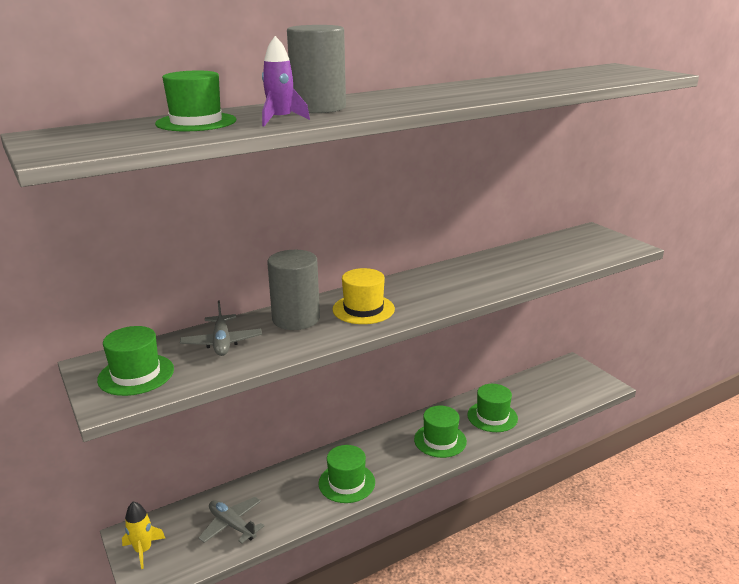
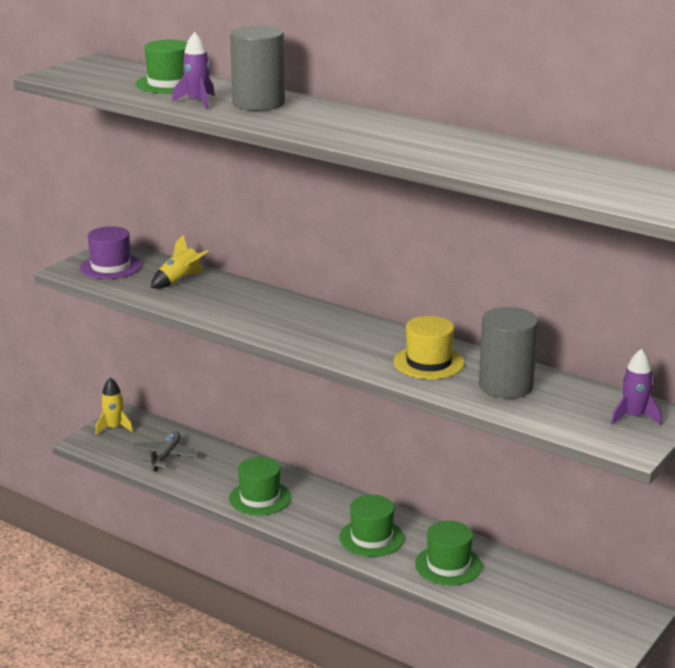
camera: 65 degrees right, 0 degrees up
(136, 374) = (111, 266): green hat -> purple hat
(222, 342) = (180, 281): grey plane -> yellow rocket
(296, 319) = (245, 297): grey cylinder -> grey cylinder (506, 386)
(363, 309) = (289, 321): yellow hat -> yellow hat (428, 362)
(592, 238) = (633, 417): none -> purple rocket

